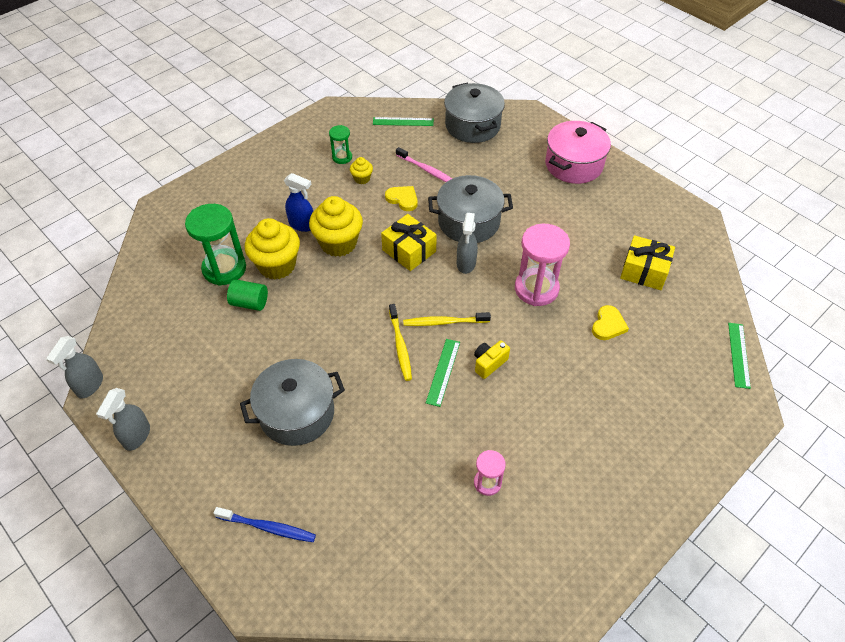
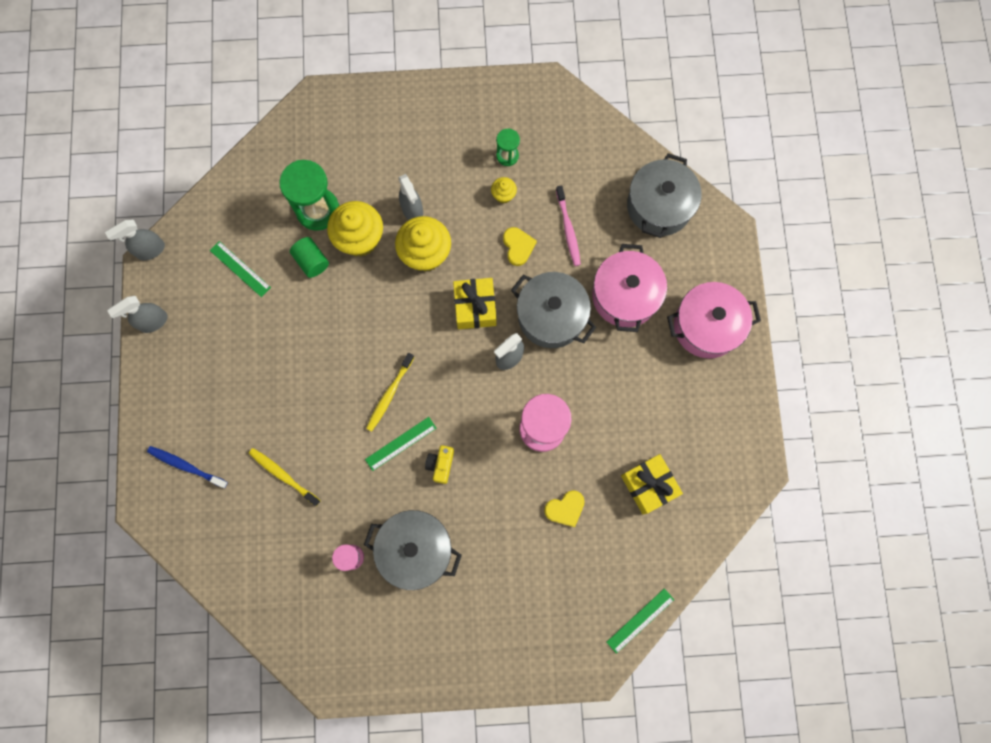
camera: 40 degrees right, 25 degrees up
(268, 527) = (186, 466): blue toothbrush -> blue toothbrush turned 150 degrees clockwise
(297, 413) = (270, 392): grey pot -> grey pot (415, 549)
(302, 225) = (412, 210): blue spray bottle -> grey spray bottle
(403, 121) = (599, 151): green ruler -> green ruler (240, 269)
(444, 322) = (440, 400): yellow toothbrush -> yellow toothbrush (283, 475)
(489, 363) = (441, 465): yellow camera -> yellow camera turned 75 degrees counterclockwise
(504, 181) = (625, 296): none -> pink pot

